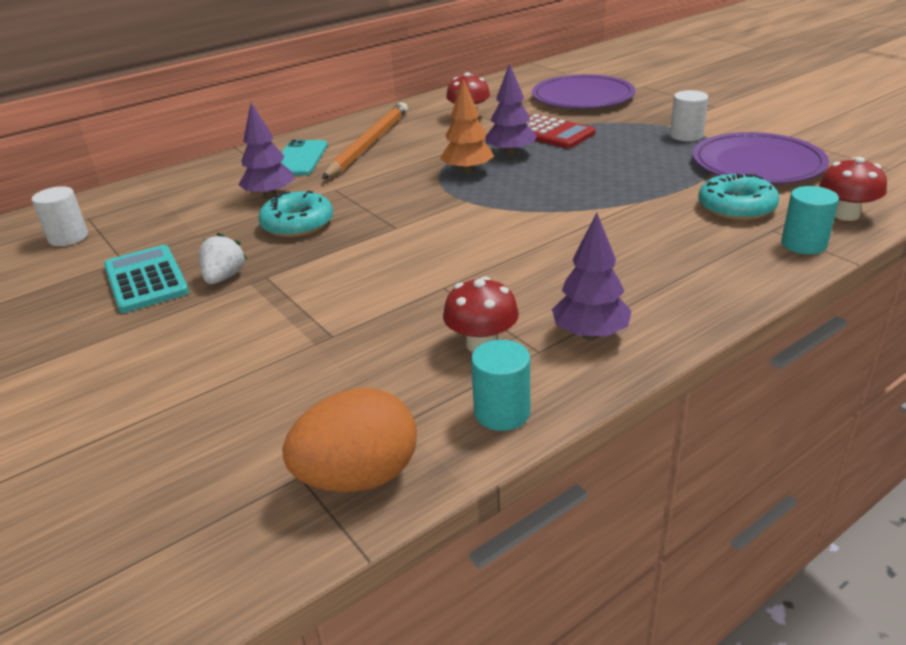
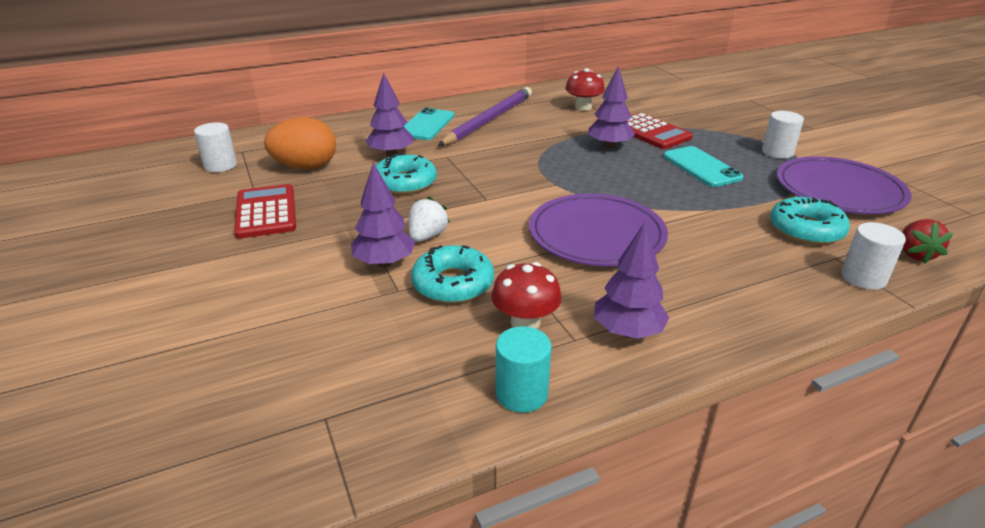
camera: 10 degrees right, 0 degrees up
(145, 280) = (266, 212): turquoise calculator -> red calculator
(224, 277) = (328, 221): white strawberry -> white strawberry (427, 236)
(306, 310) = (384, 263): none -> purple tree
(358, 477) = (374, 430): orange egg -> orange egg (305, 167)
(369, 144) = (489, 120): orange pencil -> purple pencil
(390, 319) = (453, 284): none -> turquoise donut
(467, 171) = (566, 157): orange tree -> none
(582, 97) = (691, 103): purple plate -> purple plate (596, 234)
(614, 161) = (701, 167): none -> turquoise phone
(803, 244) = (863, 278): turquoise cylinder -> white cylinder
(845, 214) = (915, 254): red mushroom -> red strawberry

